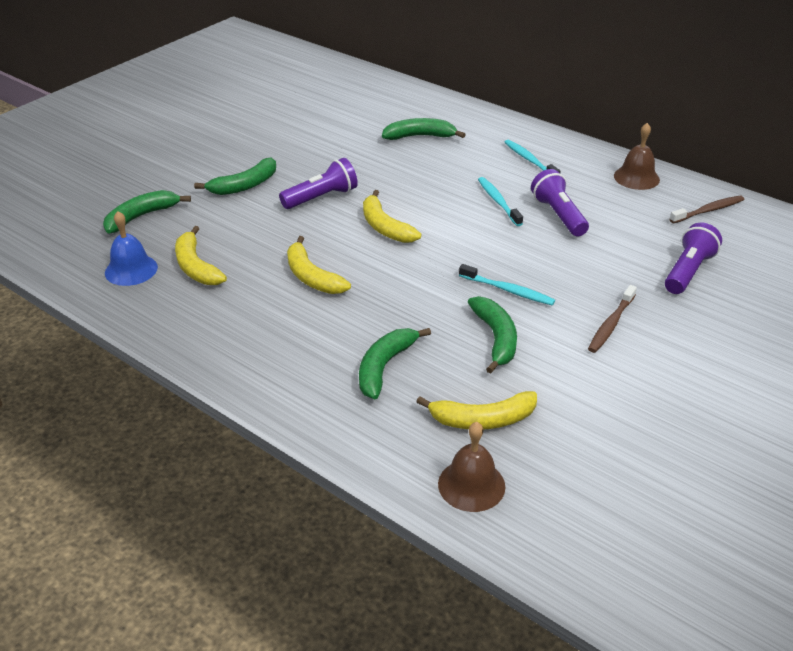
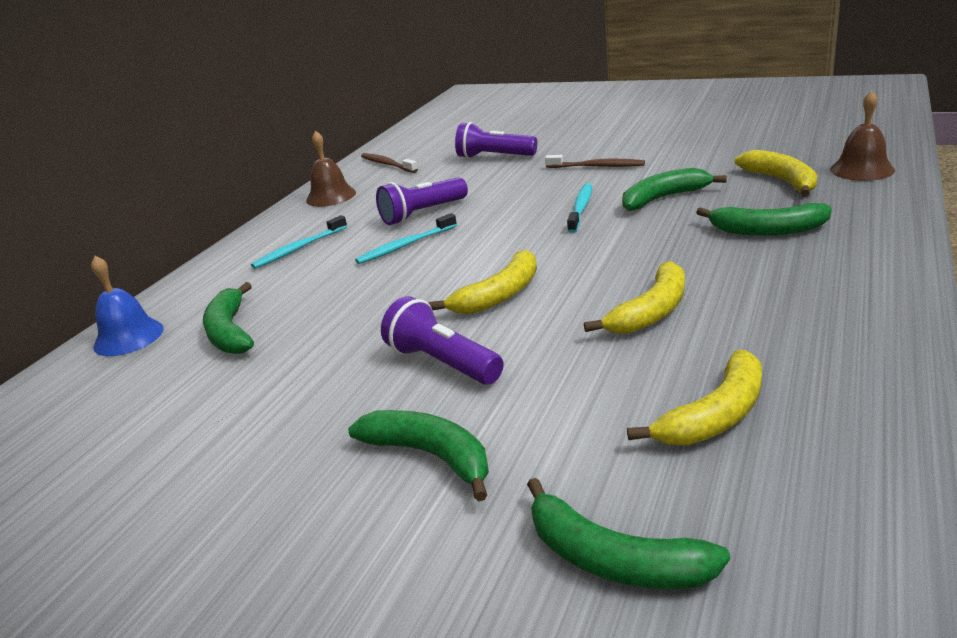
camera: 100 degrees left, 10 degrees down
(131, 270) = (792, 488): blue bell -> blue bell (128, 337)

